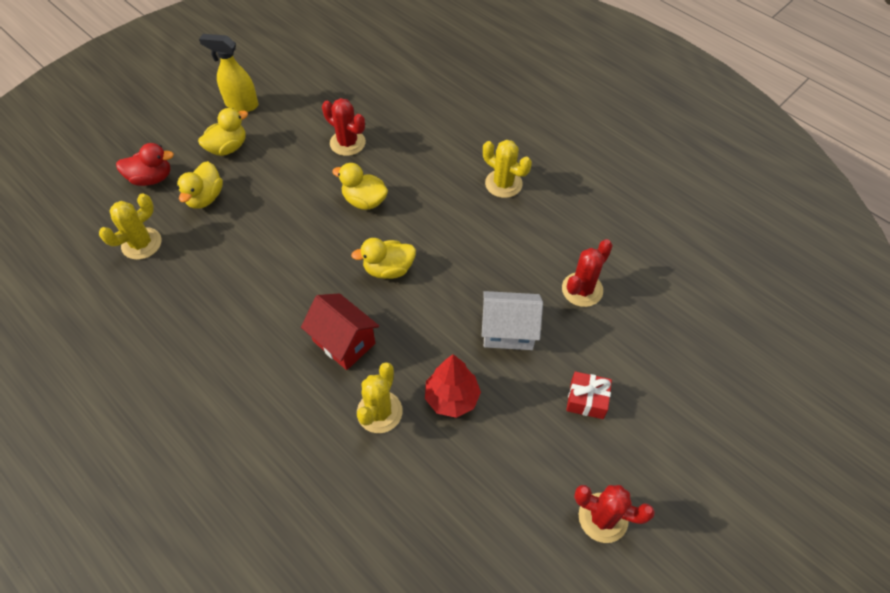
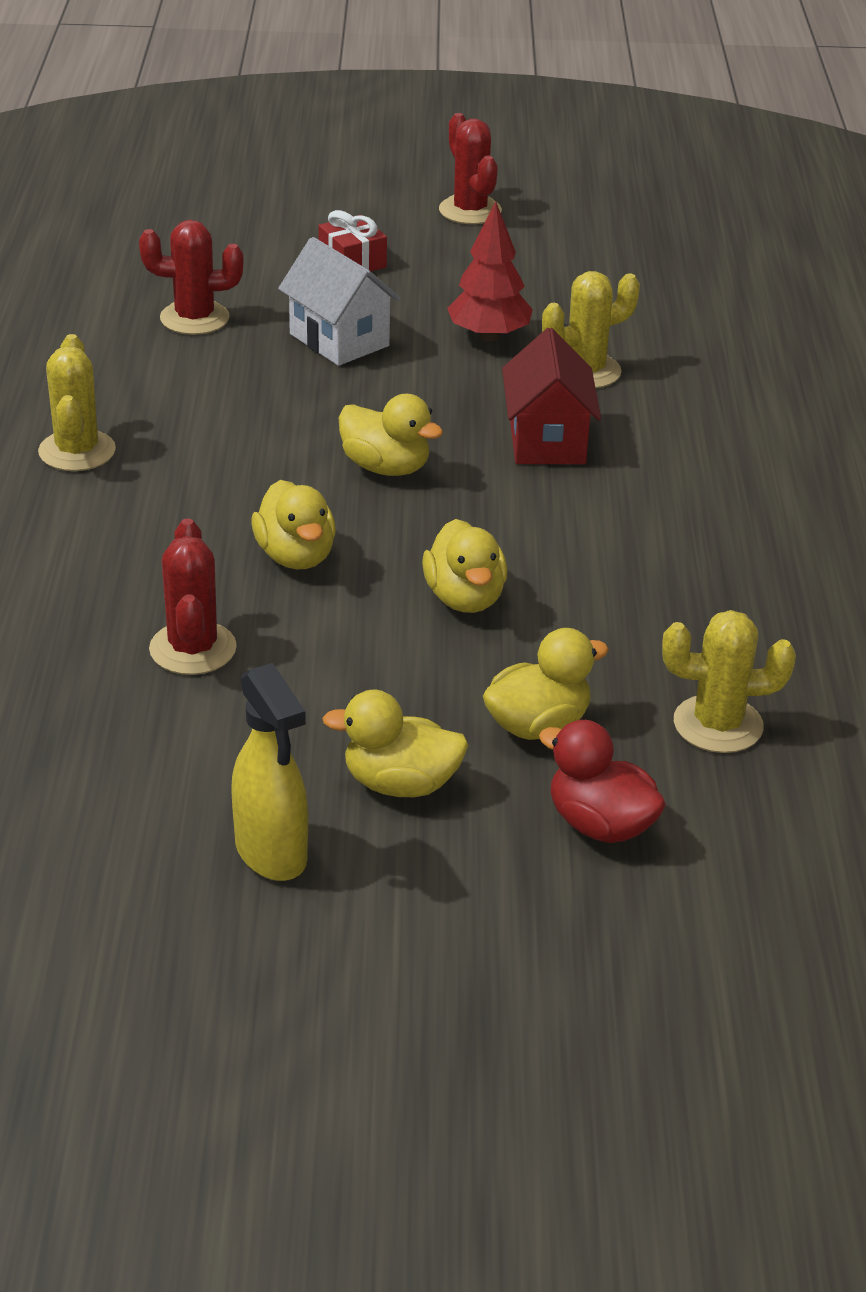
camera: 135 degrees left, 20 degrees down
(284, 229) = (465, 598): none -> yellow duck

